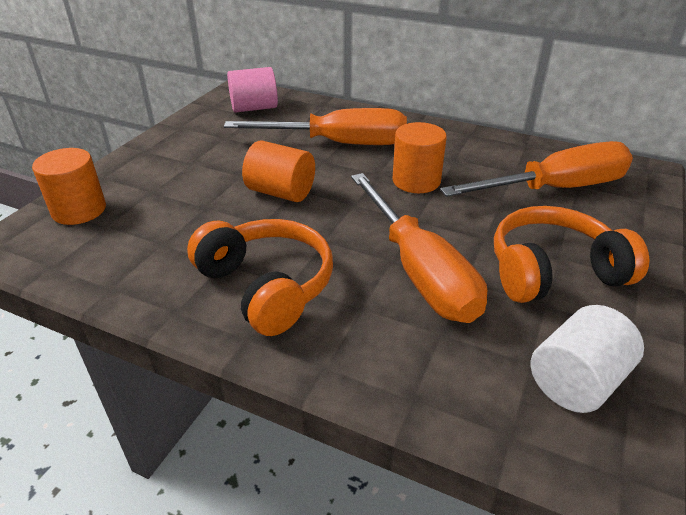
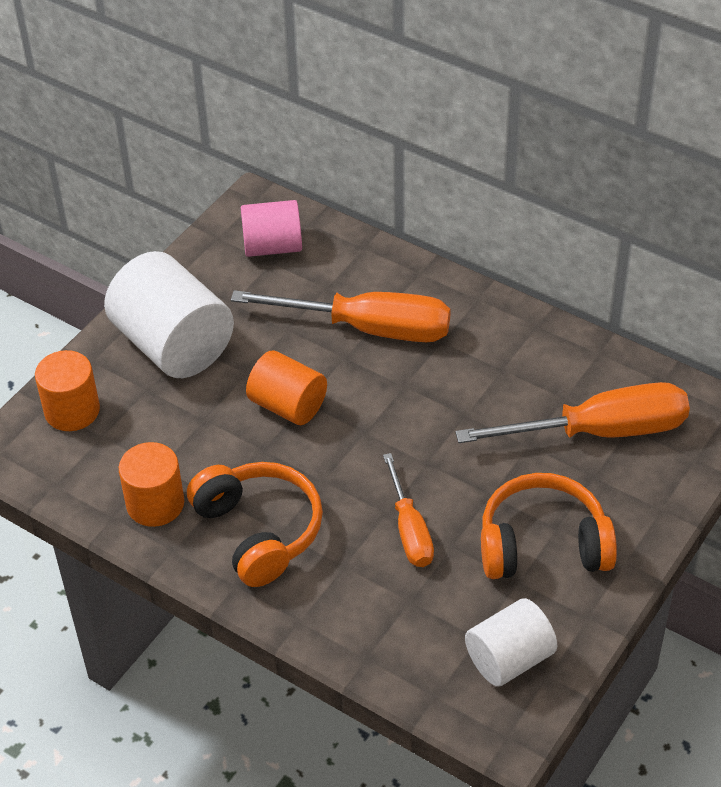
camera: 10 degrees right, 10 degrees up
(176, 163) = (173, 345): none -> white cylinder
(416, 181) = (444, 402): orange cylinder -> orange cylinder (155, 504)
(419, 271) = (409, 530): orange screwdriver -> orange screwdriver, size x0.58

